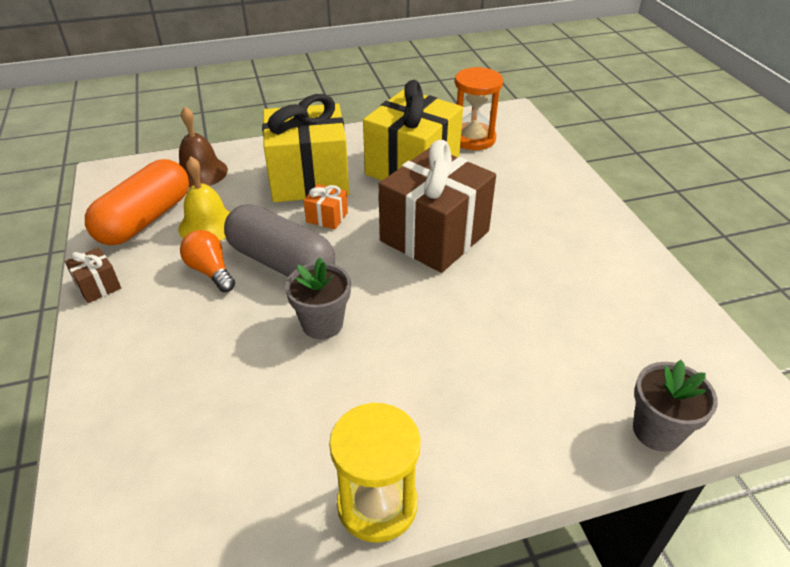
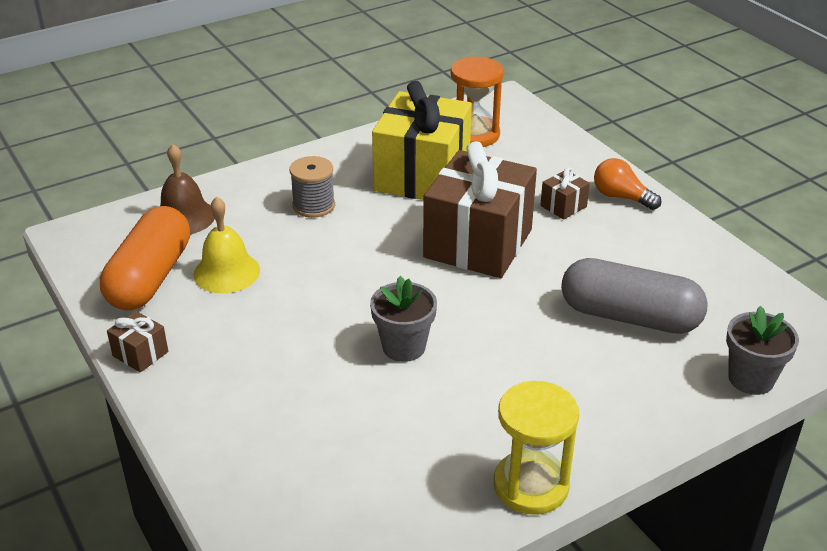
camera: 15 degrees left, 5 degrees down
(210, 271) = (257, 318): orange light bulb -> orange light bulb (621, 197)
(281, 262) = (329, 296): grey capsule -> grey capsule (629, 316)
(309, 179) = (314, 205): yellow gift -> grey spool
(327, 217) = (355, 243): orange gift -> none
(527, 214) = (563, 206): none -> brown gift

